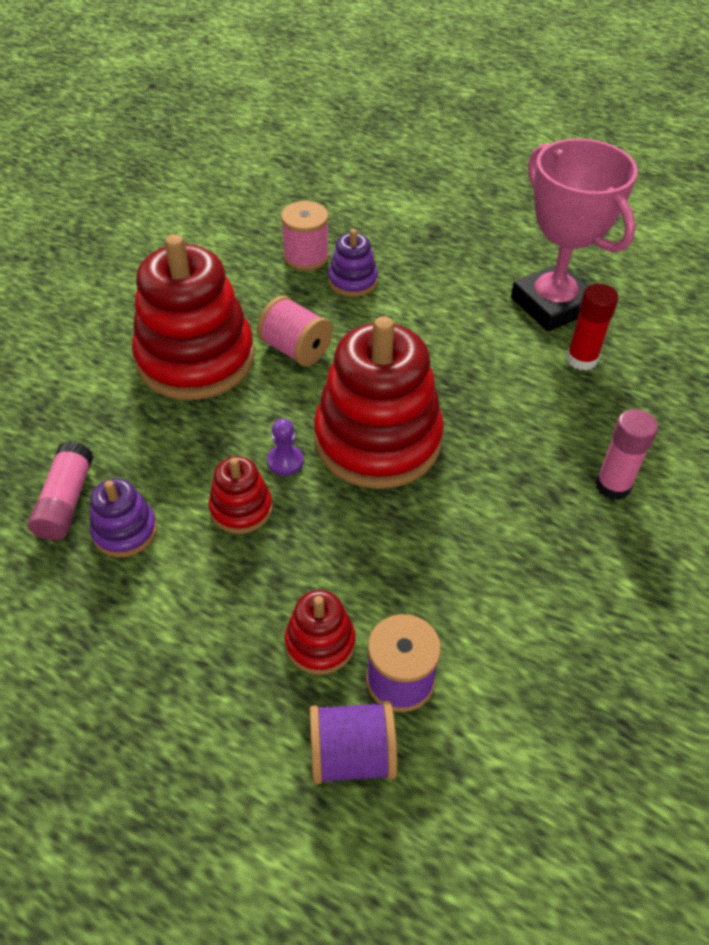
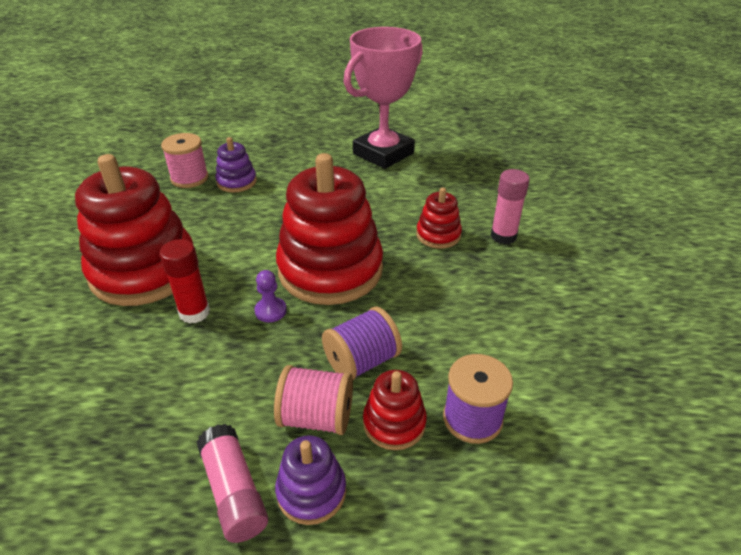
camera: 30 degrees left, 10 degrees down
(66, 502) = (90, 422): pink glue stick -> pink glue stick (234, 491)
(125, 531) = (165, 420): purple stacking toy -> purple stacking toy (311, 491)
(241, 509) = (259, 358): red stacking toy -> red stacking toy (438, 235)
(295, 350) = (224, 236): pink spool -> pink spool (316, 417)
(352, 755) = (482, 492): purple spool -> purple spool (361, 361)
(552, 305) = (383, 153): pink trophy -> pink trophy turned 75 degrees counterclockwise
(581, 359) = (426, 176): red glue stick -> red glue stick (194, 312)

